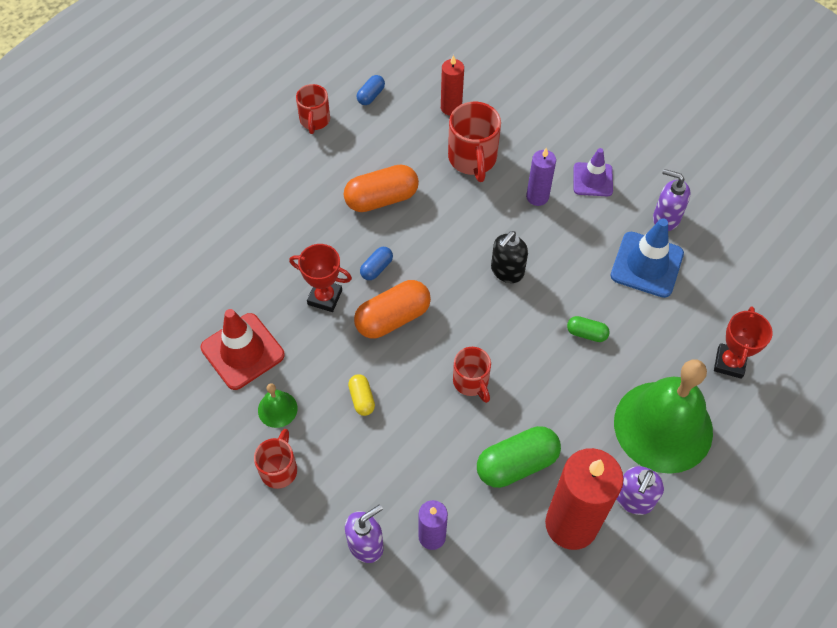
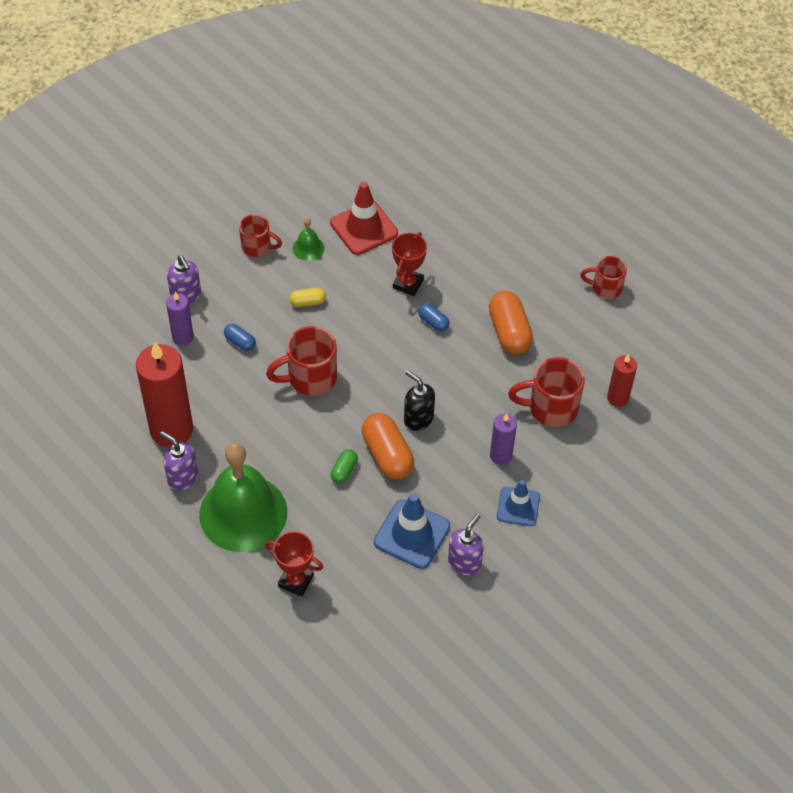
camera: 95 degrees right, 5 degrees down
(371, 95) = (635, 334): blue capsule -> blue capsule (240, 342)
(393, 318) = (380, 329): orange capsule -> orange capsule (387, 455)
(471, 382) = (310, 378): red mug -> red mug, size x1.56
(516, 464) = (230, 400): green capsule -> none
(592, 179) = (518, 507): purple traffic cone -> blue traffic cone

